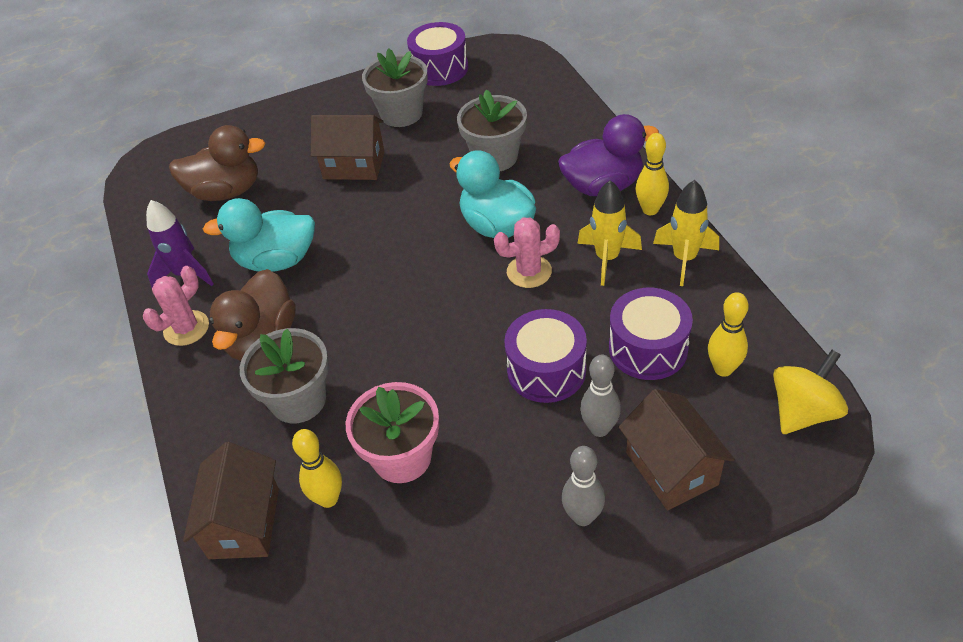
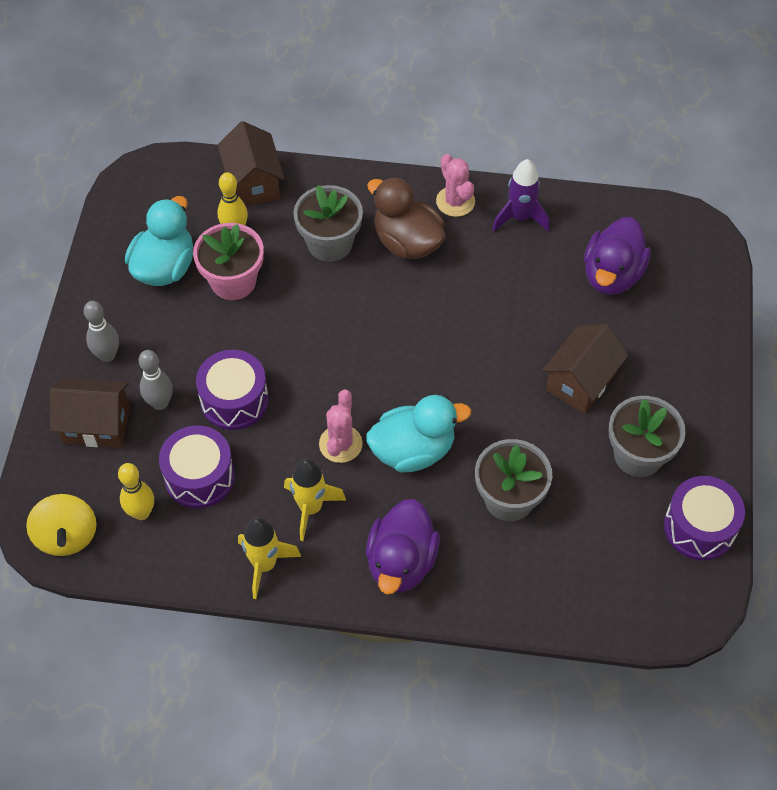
camera: 115 degrees right, 10 degrees up
(226, 191) = (612, 275): brown duck -> purple duck
(244, 523) = (253, 183): brown house -> brown house turned 45 degrees clockwise
(276, 260) = (490, 280): turquoise duck -> turquoise duck (165, 267)
(650, 210) = (341, 579): yellow bowling pin -> none

